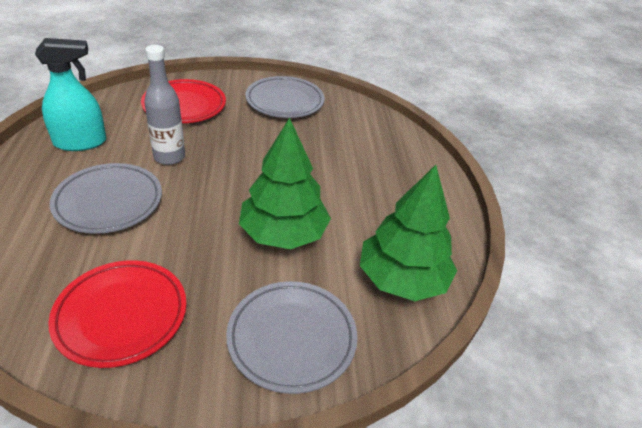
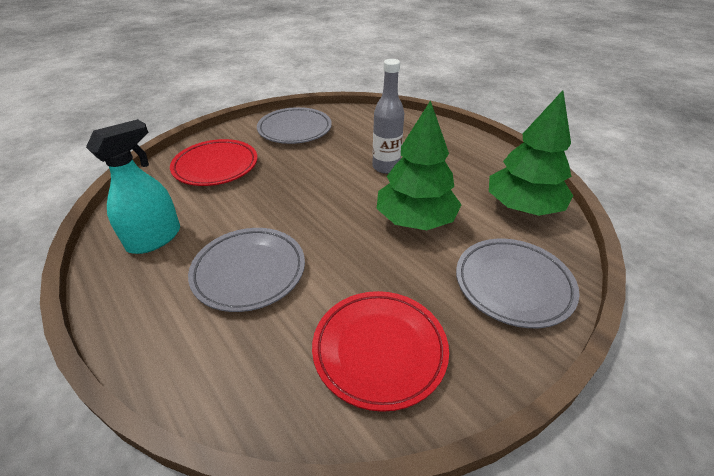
camera: 30 degrees left, 0 degrees up
(169, 157) = (255, 211): grey bottle -> grey bottle (386, 167)

